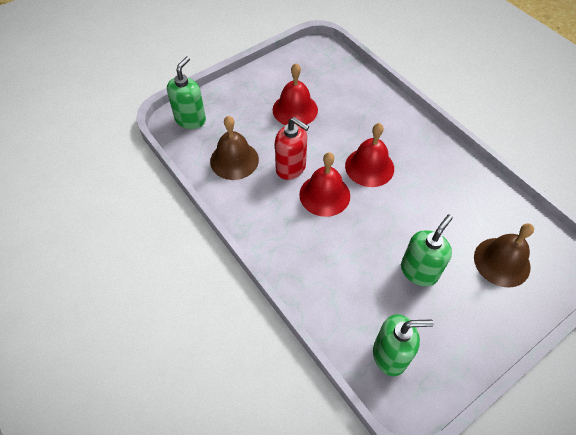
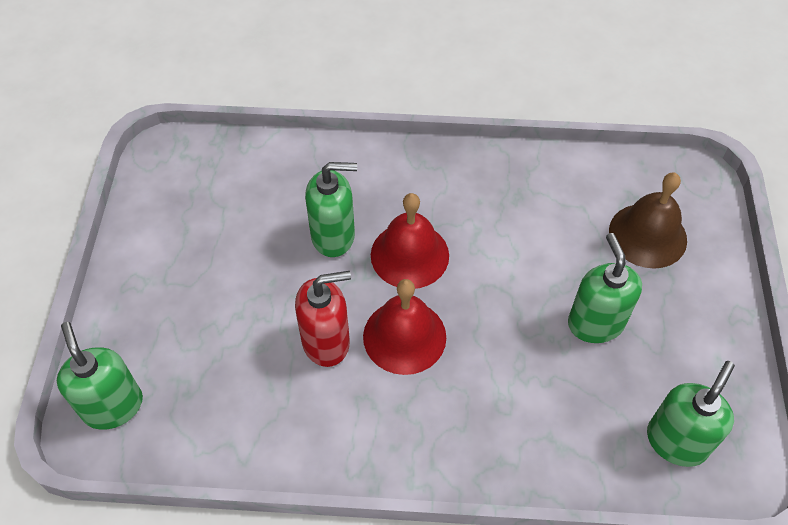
camera: 50 degrees left, 0 degrees up
(234, 160) = (245, 401): brown bell -> none
(295, 109) = (237, 263): red bell -> none
(346, 132) = (333, 236): none -> green soap dispenser

